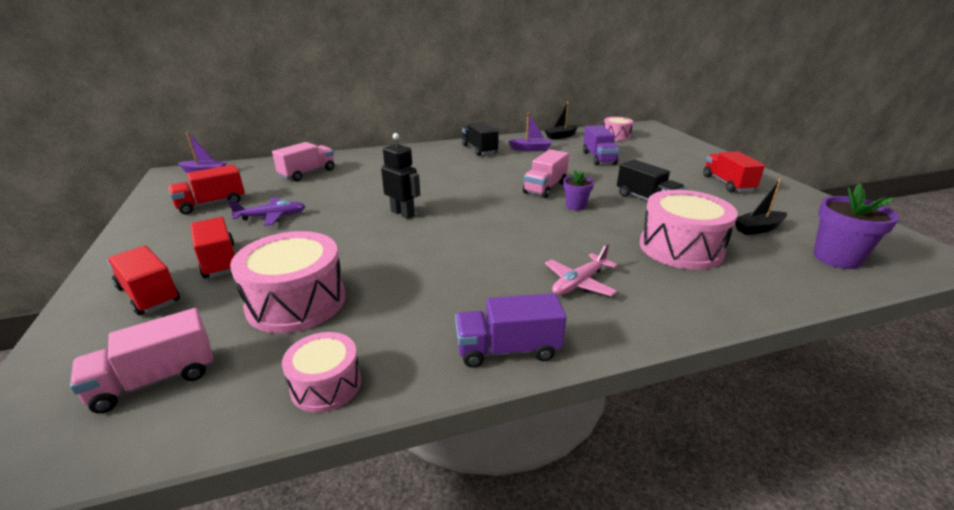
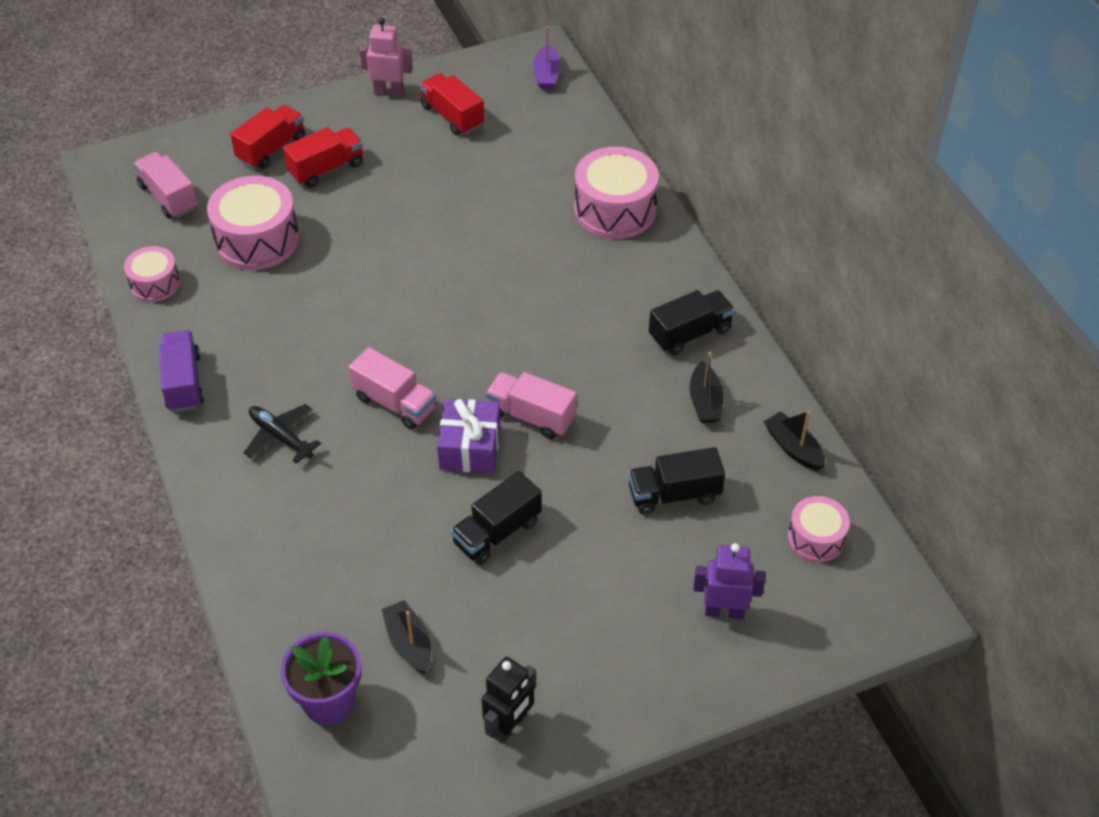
camera: 85 degrees right, 20 degrees up
(141, 229) = (389, 92): none -> pink robot
(272, 217) = (422, 173): purple plane -> none
(307, 173) = (555, 165): pink truck -> pink truck (395, 403)
(403, 213) = (436, 279): black robot -> black robot (509, 726)
(531, 149) = (705, 401): purple boat -> black boat
(575, 206) = (470, 447): purple flower pot -> purple gift
(579, 283) = (280, 437): pink plane -> black plane
(598, 158) = (674, 494): purple truck -> black truck
(671, 153) = (724, 611): none -> purple robot
(680, 248) = (354, 541): pink drum -> pink drum (615, 210)
(727, 183) = (574, 658): red truck -> none

